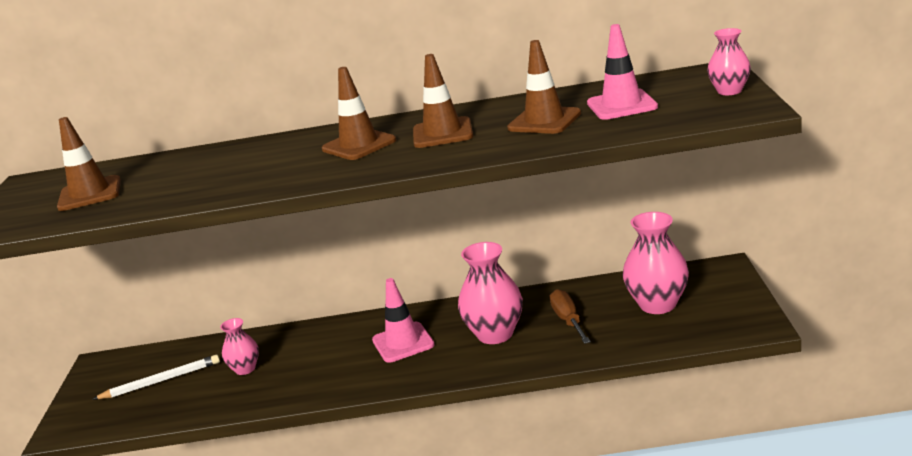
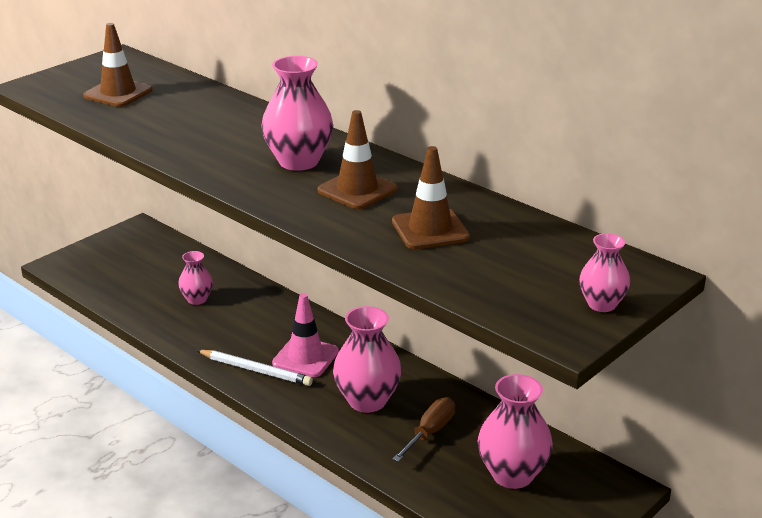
camera: 40 degrees right, 5 degrees up
(161, 381) = (147, 270): white pencil -> white pencil (256, 370)
(359, 145) = (298, 161): brown traffic cone -> pink vase
(621, 105) = (506, 256): pink traffic cone -> none

